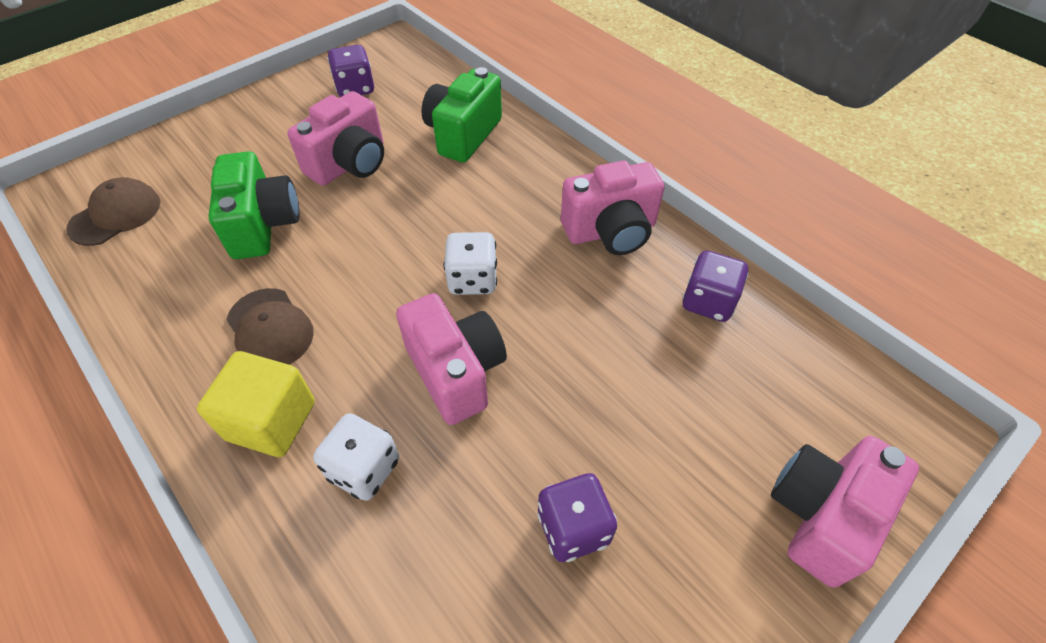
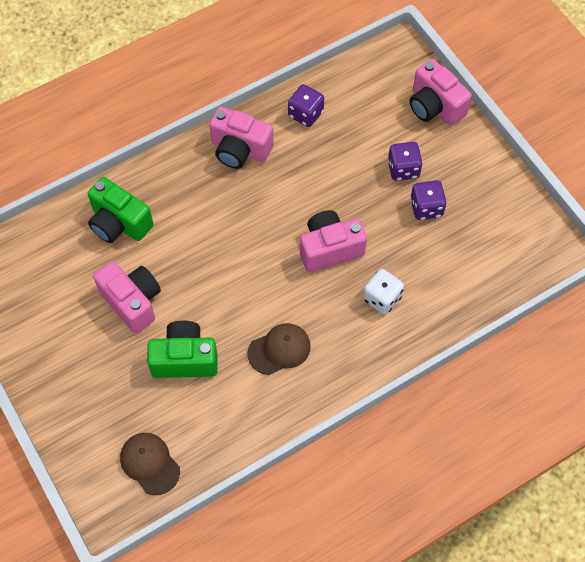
camera: 80 degrees left, 10 degrees up
(271, 420) = (345, 345): yellow cube -> none
(355, 88) = (36, 296): purple dice -> purple dice (403, 169)
(472, 280) = (263, 233): white dice -> none
(610, 231) = (240, 150): pink camera -> pink camera turned 120 degrees clockwise

